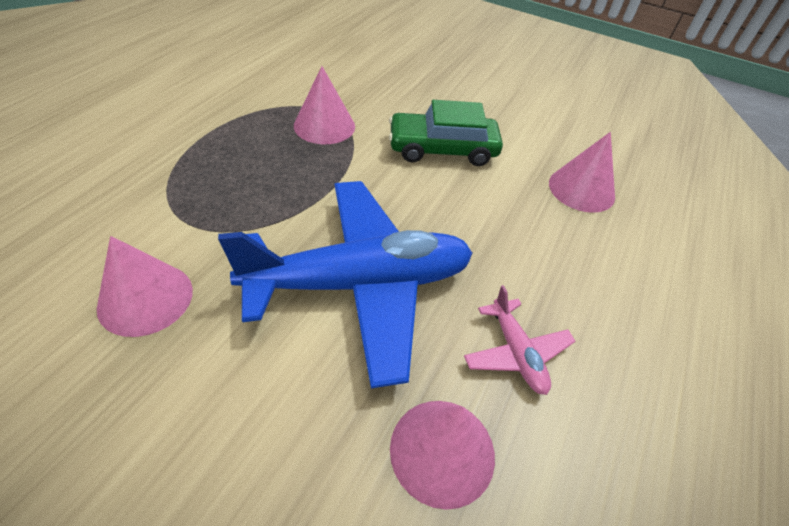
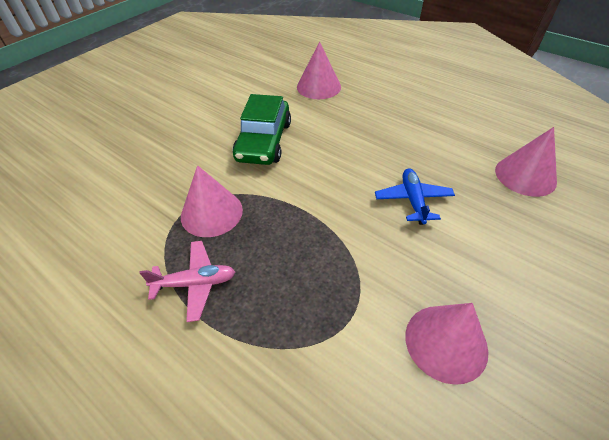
camera: 75 degrees left, 0 degrees up
(360, 284) = (413, 200): blue plane -> blue plane, size x0.43
(516, 352) = (456, 138): pink plane -> pink plane (195, 283)

